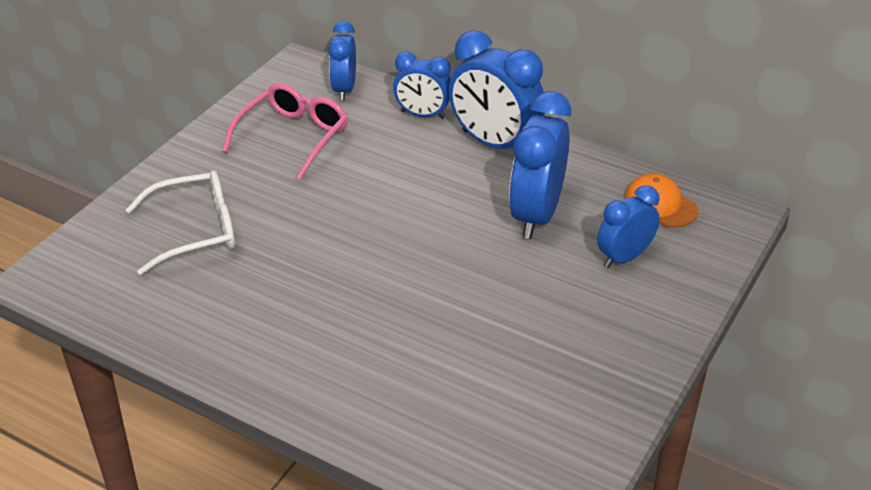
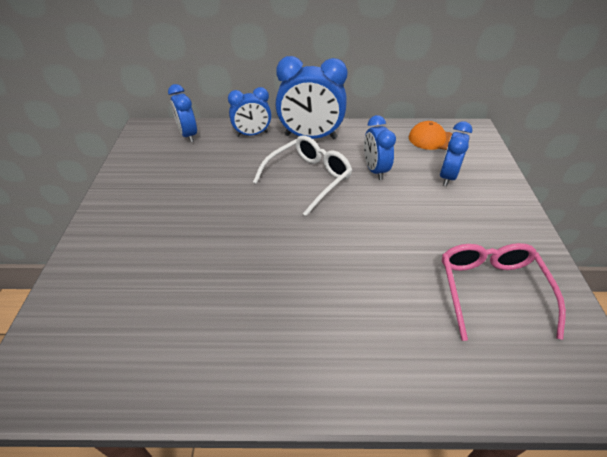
camera: 30 degrees left, 5 degrees up
(196, 231) = (147, 275): white glasses -> white glasses (308, 178)
(293, 137) = (175, 176): pink glasses -> pink glasses (490, 289)
(536, 215) = (374, 170): blue clock -> blue clock, size x0.61

